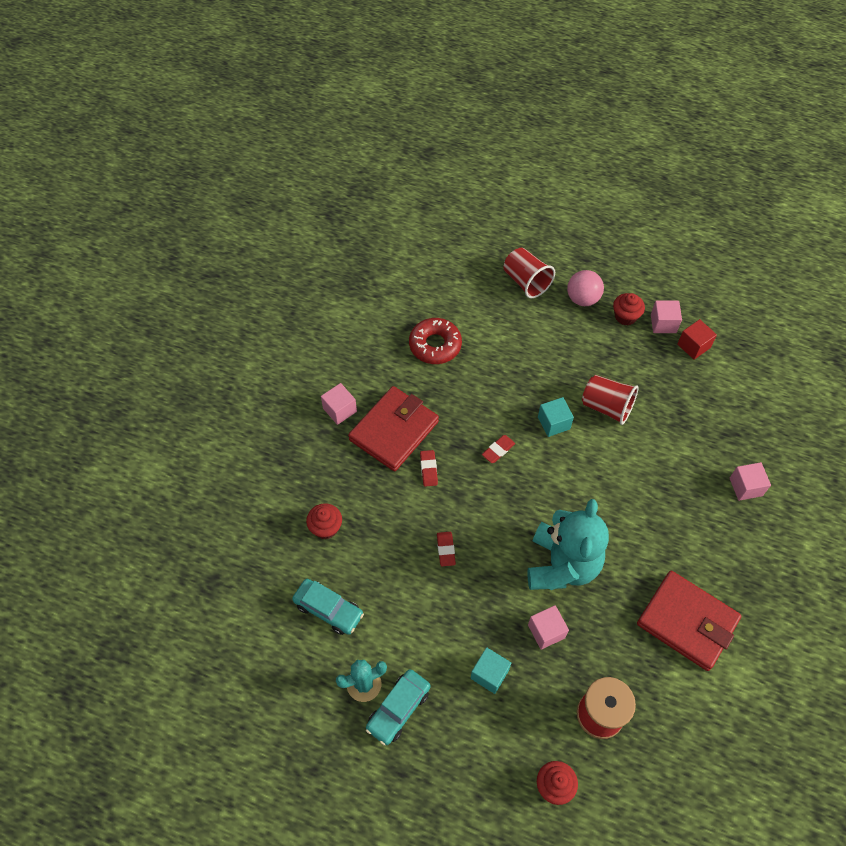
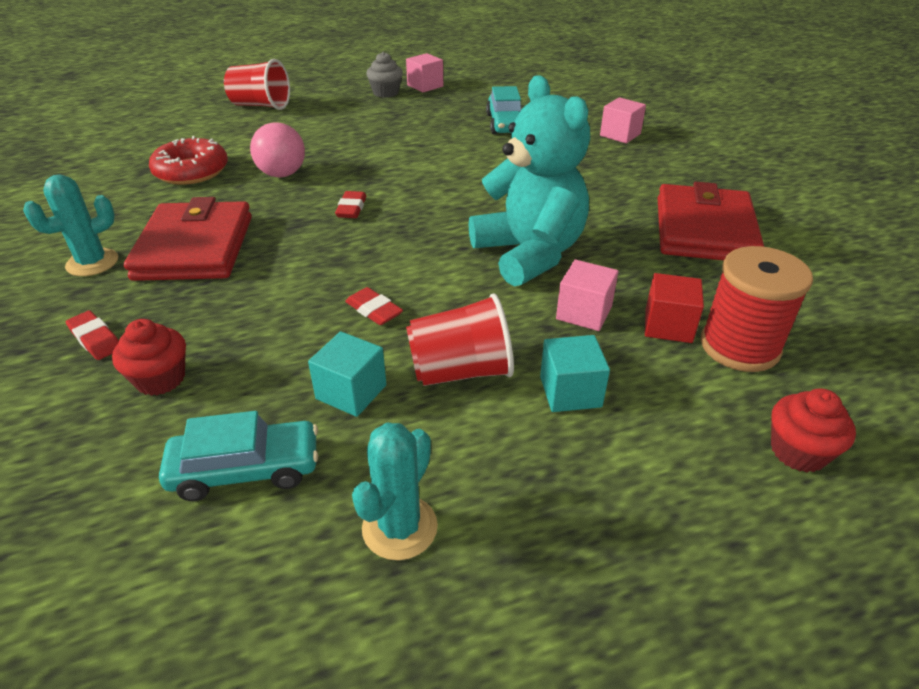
camera: 40 degrees left, 20 degrees down
(340, 410) = (92, 263): pink cube -> turquoise cactus
(398, 709) = (490, 520): turquoise car -> turquoise car (505, 124)
(428, 469) = (276, 257): red eraser -> red eraser (95, 339)
(553, 423) = (392, 169): turquoise cube -> turquoise cube (351, 392)
(582, 299) = (332, 97): pink ball -> pink ball (282, 174)
(606, 407) = (434, 141): red cup -> red cup (460, 371)
(625, 316) = (386, 93): red cupcake -> grey cupcake
(687, 622) = (704, 230): red wallet -> red wallet turned 75 degrees counterclockwise
(693, 346) = (467, 87): red cube -> red cube (668, 326)

